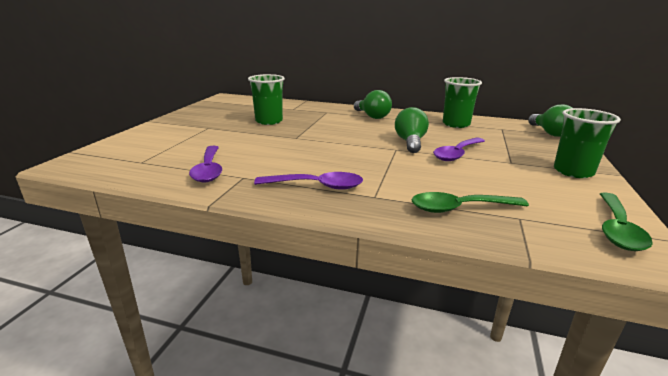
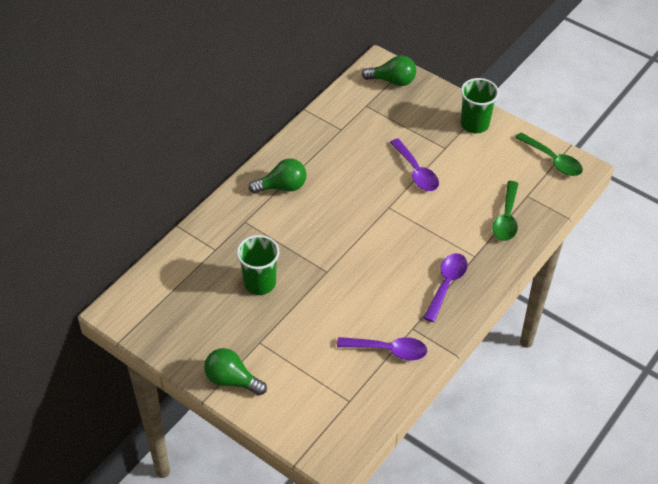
camera: 70 degrees left, 25 degrees up
(410, 142) = (376, 190): green light bulb -> green light bulb (232, 380)
(456, 124) = (339, 132): green cup -> none

